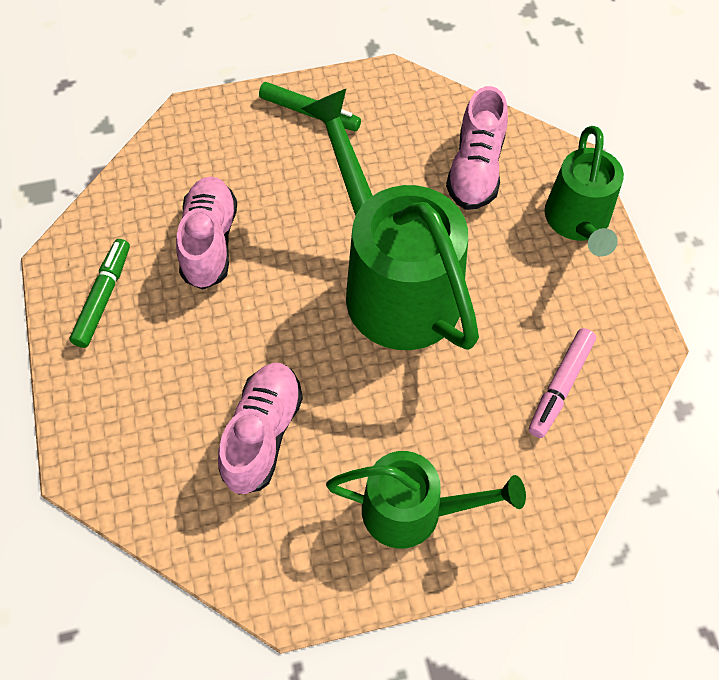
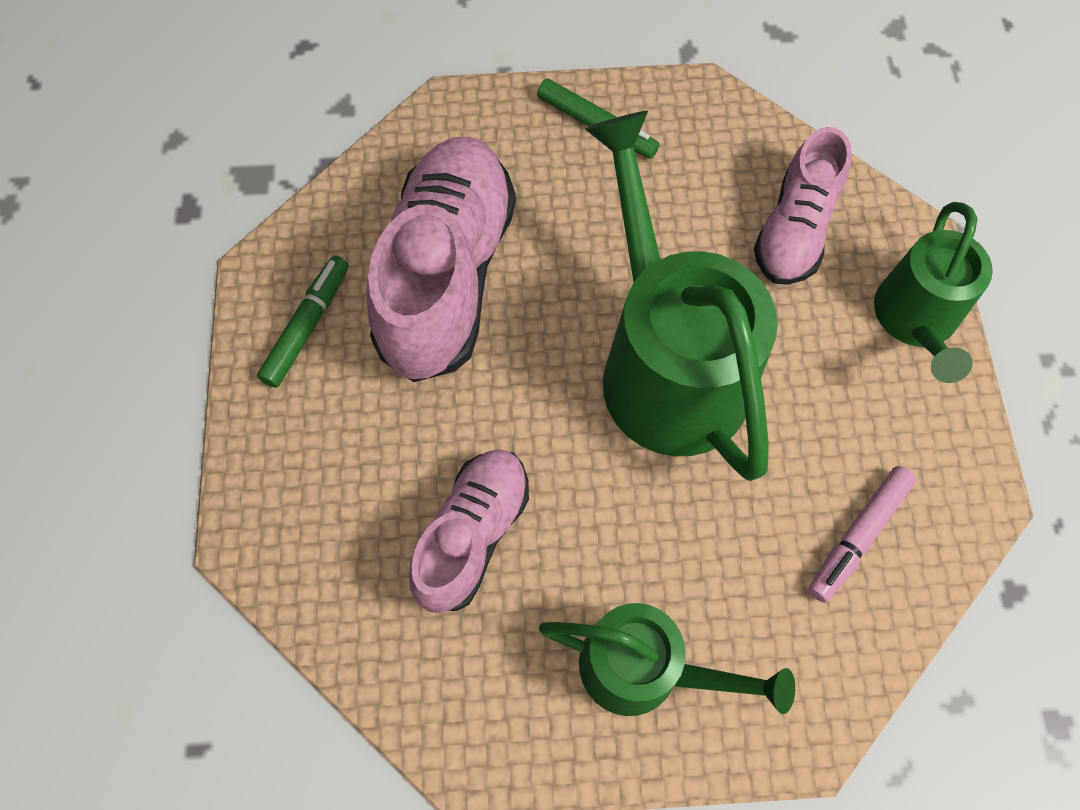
camera: 10 degrees right, 5 degrees up
(209, 242) = (447, 275): pink shoe -> pink shoe, size x1.67

